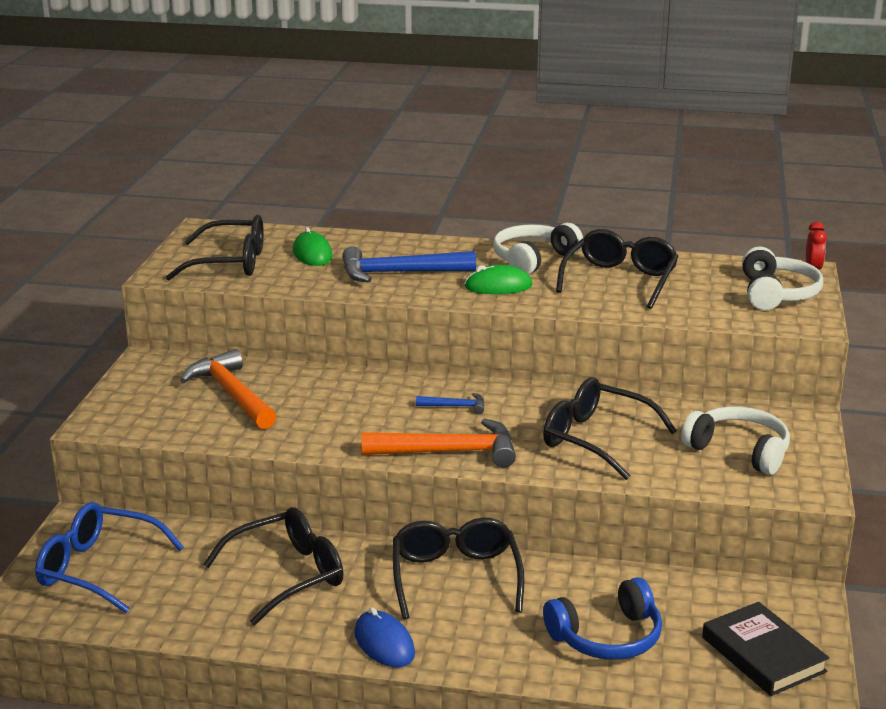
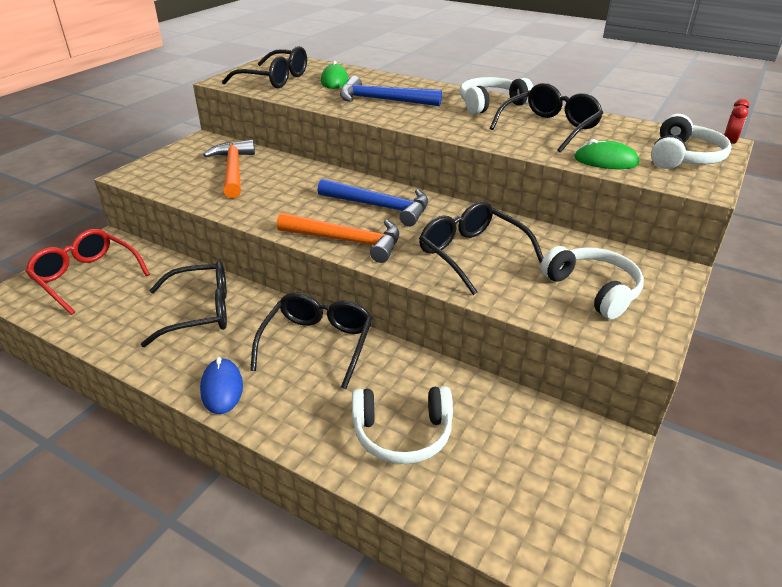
camera: 20 degrees right, 10 degrees up
(98, 568) = (86, 277): blue glasses -> red glasses
(455, 406) = (379, 207): blue hammer -> blue hammer, size x2.10
(498, 286) = (448, 119): green mouse -> green mouse (605, 161)
(607, 637) = (402, 433): blue headphones -> white headphones
(763, 654) = (536, 494): black book -> none

